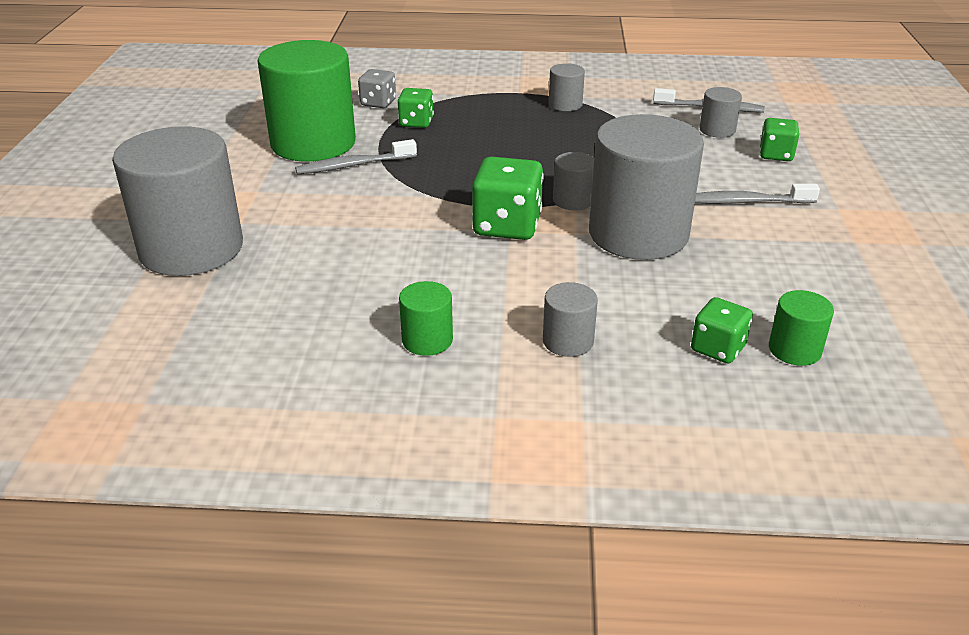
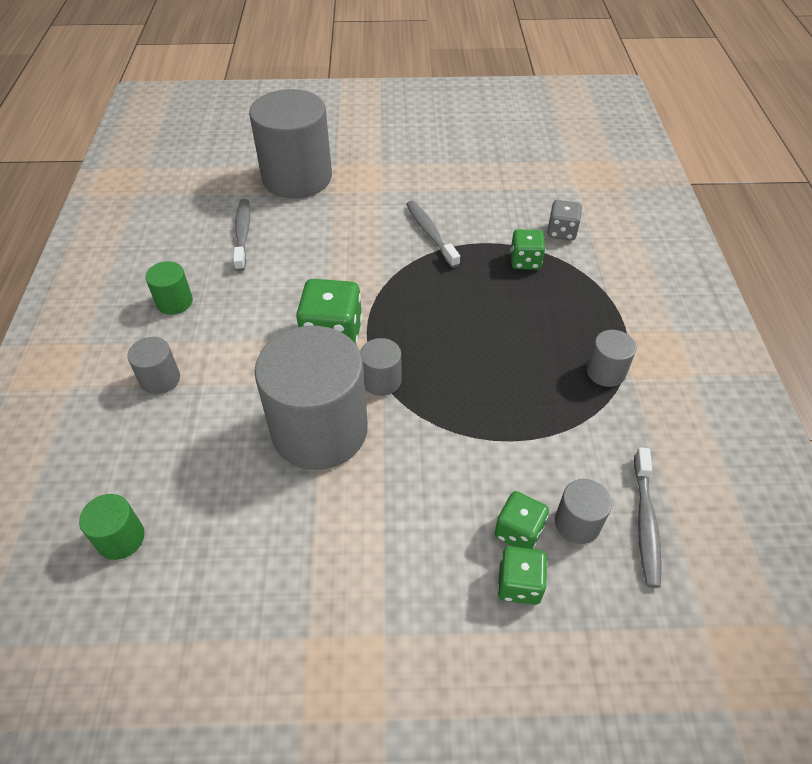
camera: 85 degrees right, 15 degrees up
(313, 143) = (467, 206): green cylinder -> none
(718, 348) = (133, 478): green dice -> green dice (518, 531)
(746, 202) = (391, 533): grey toothbrush -> grey toothbrush (243, 234)

